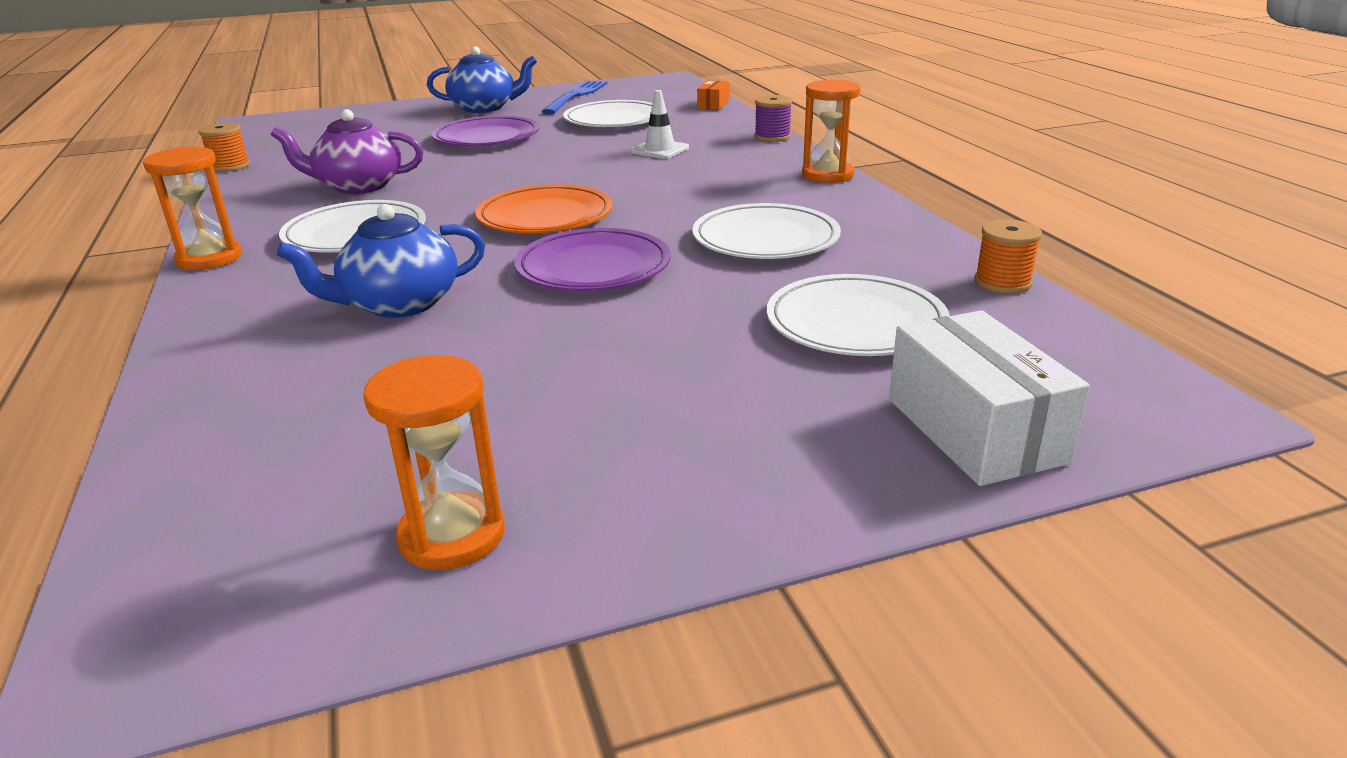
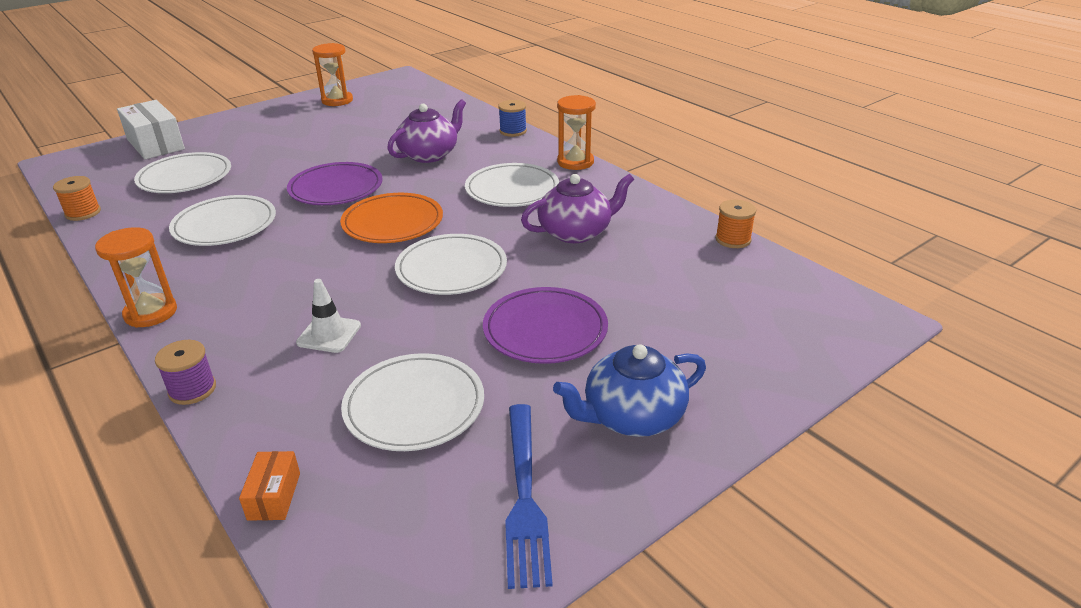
camera: 160 degrees right, 5 degrees up
(193, 331) = (513, 131): none -> blue spool
(399, 304) = (429, 155): blue teapot -> purple teapot
(520, 174) = (451, 269): none -> white plate

